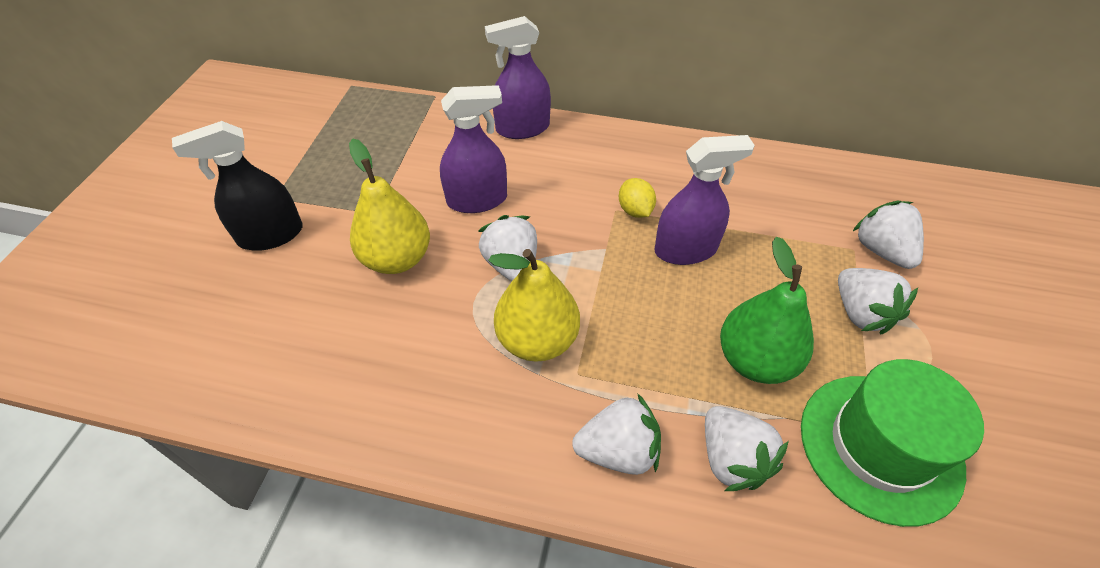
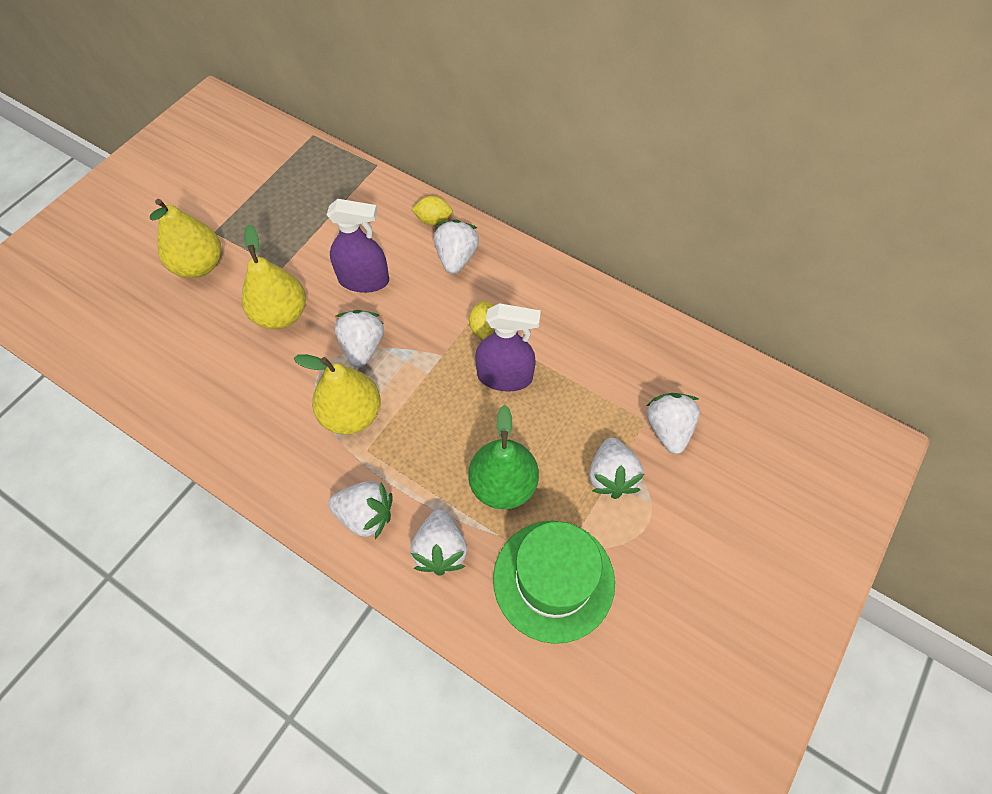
camera: 20 degrees right, 10 degrees up
(271, 235) = (199, 265): black spray bottle -> yellow pear
(522, 128) = (433, 220): purple spray bottle -> yellow lemon
(566, 155) = (456, 258): none -> white strawberry

